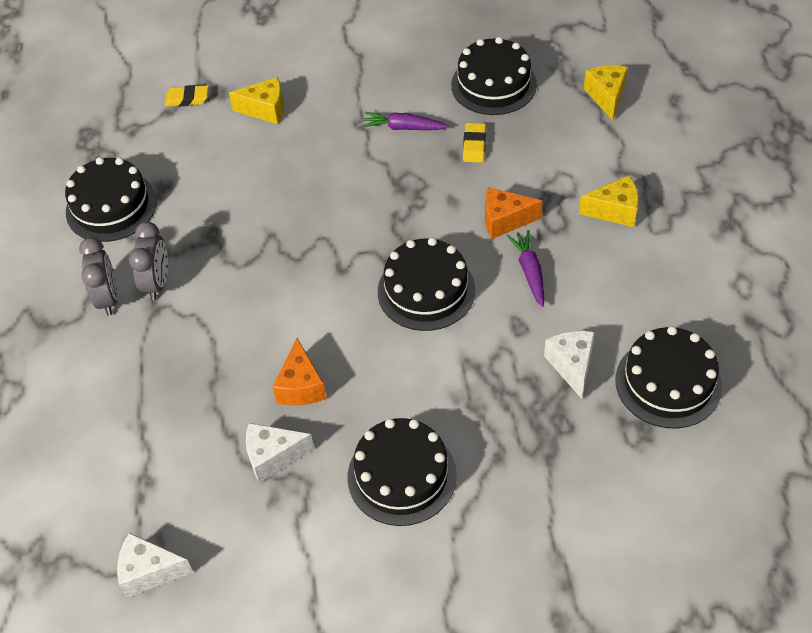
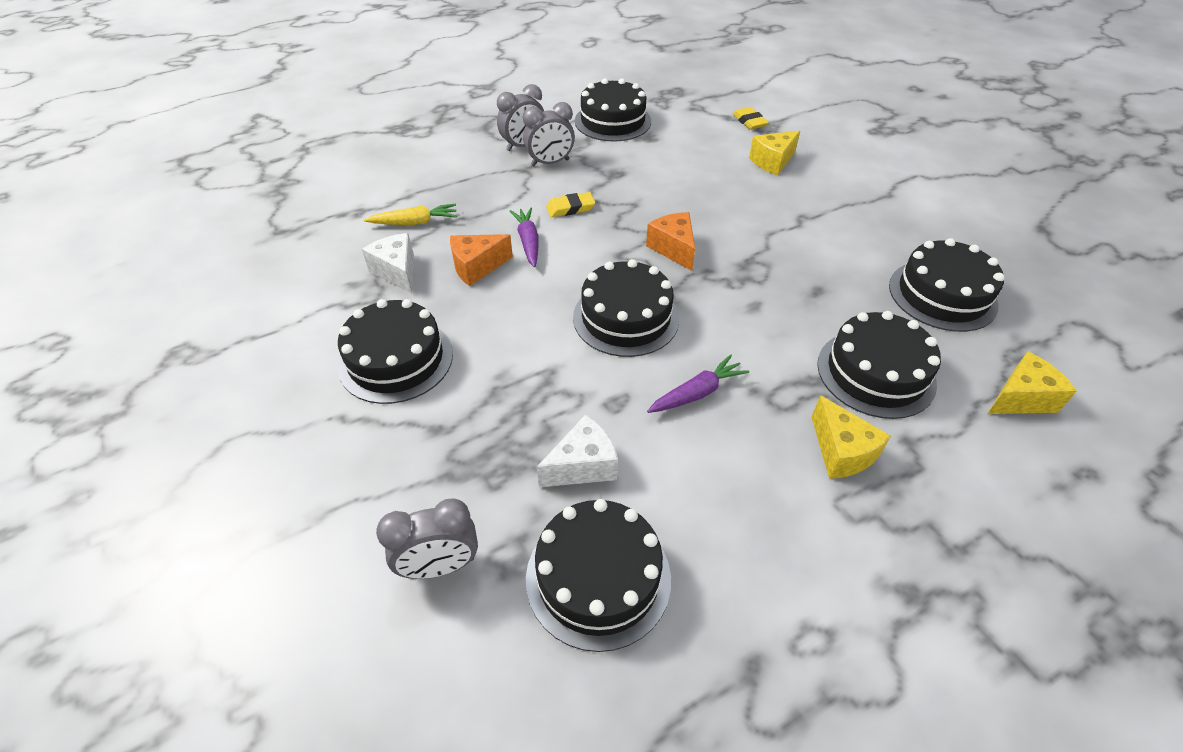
camera: 65 degrees right, 5 degrees down
(150, 571) = (274, 238): white cheese -> none
(196, 428) = (415, 222): none -> yellow carrot
(265, 110) = (772, 162): yellow cheese -> yellow cheese turned 75 degrees clockwise
(403, 128) = (822, 247): purple carrot -> purple carrot (528, 242)
(474, 145) = (842, 302): yellow eraser -> yellow eraser (570, 208)
(505, 220) = (756, 353): orange cheese -> orange cheese (673, 249)
(553, 160) = (875, 373): none -> black cake
(630, 477) = (440, 566): none -> grey clock

